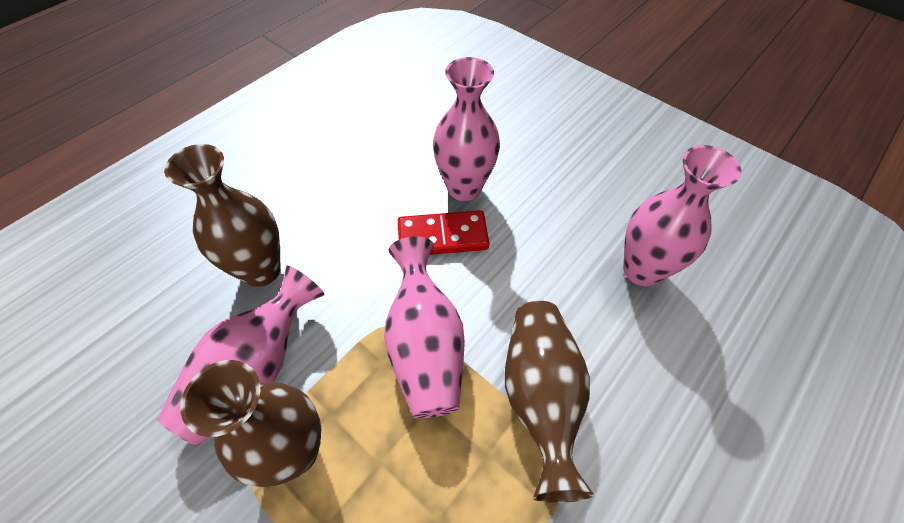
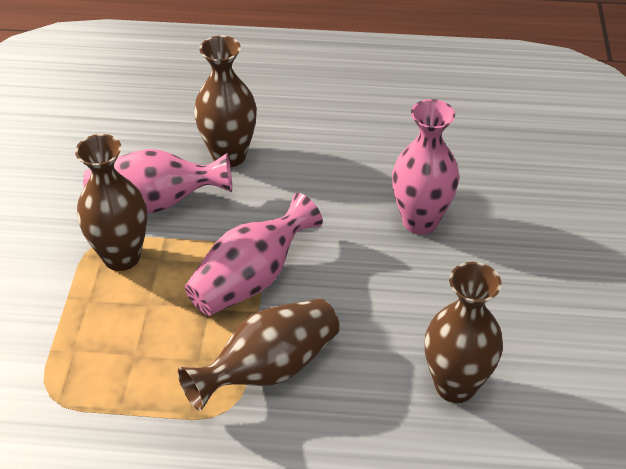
camera: 55 degrees right, 10 degrees down
(442, 236) = (357, 235): red domino -> none
(641, 270) = (455, 385): pink vase -> brown vase

